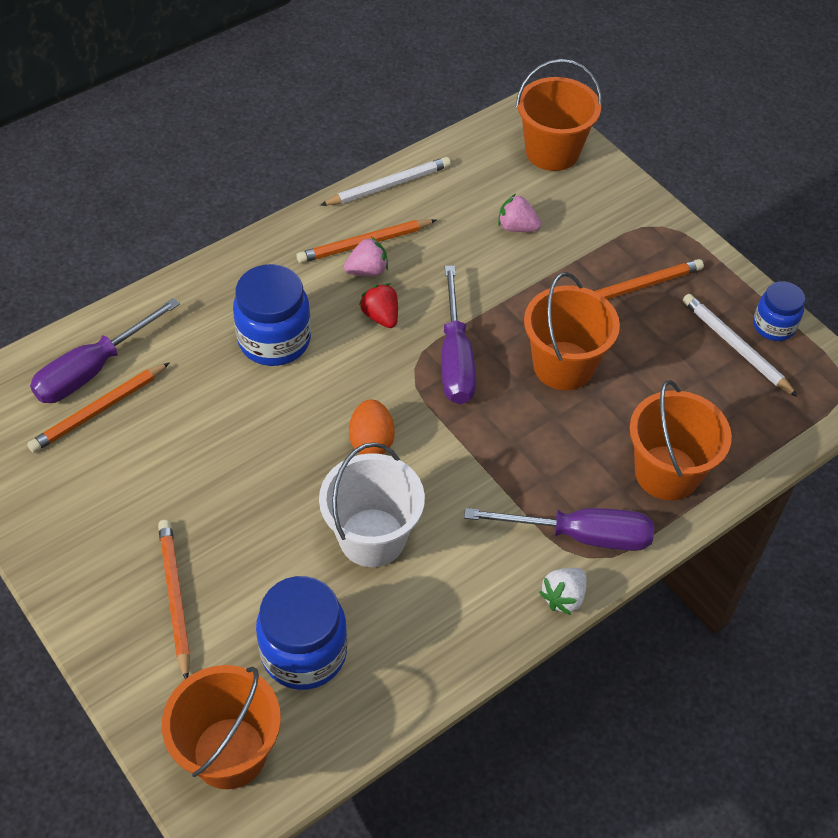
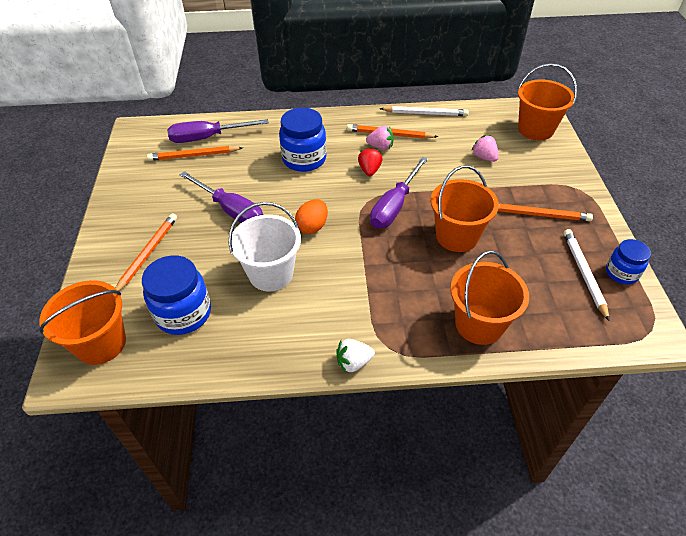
camera: 35 degrees right, 5 degrees down
(580, 535) = (393, 332): purple screwdriver -> purple screwdriver (231, 210)

